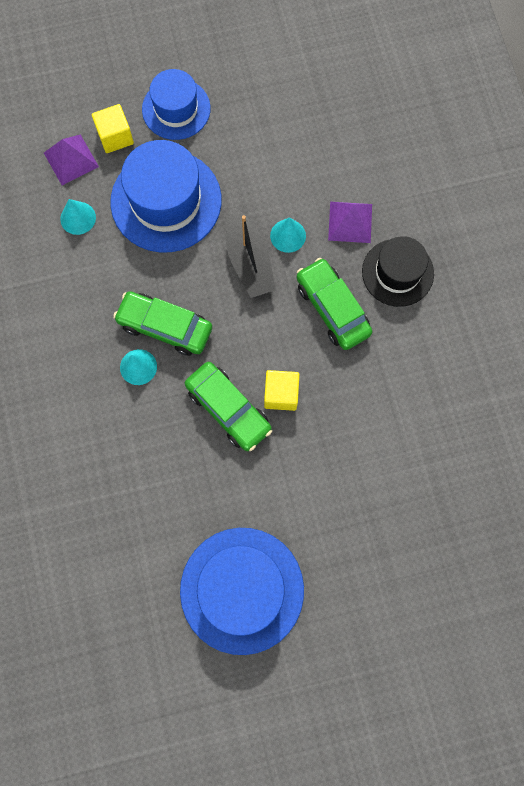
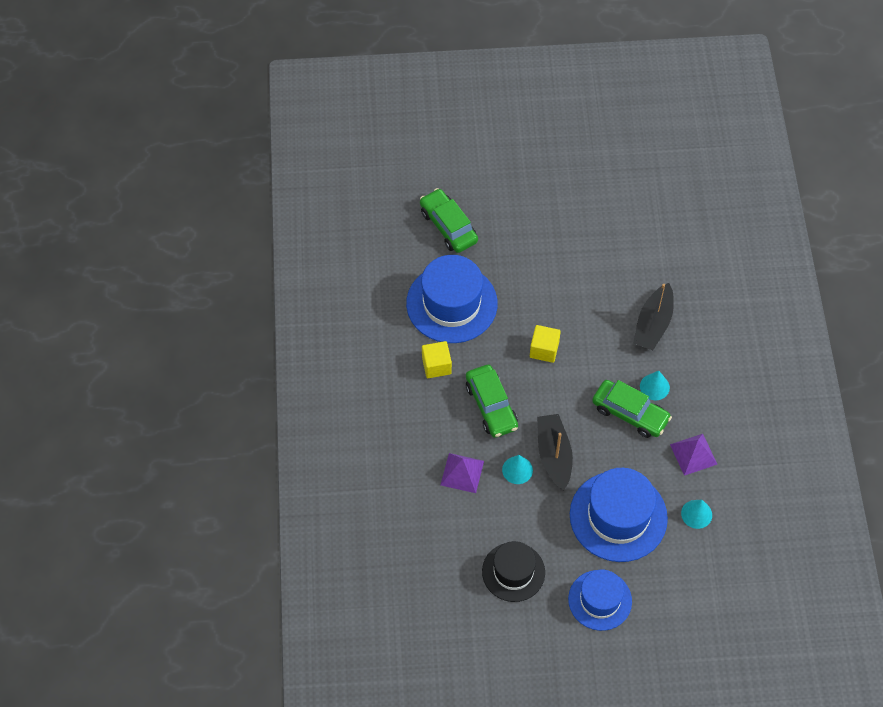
camera: 170 degrees left, 15 degrees down
(71, 159) = (700, 568): purple pyramid -> purple pyramid (693, 454)
(115, 137) = (658, 582): yellow cube -> yellow cube (436, 365)
(147, 454) = (653, 324): none -> black boat
(228, 409) = (587, 345): green car -> green car (448, 226)
(242, 590) = (593, 229): blue hat -> blue hat (451, 303)
(397, 272) = (431, 425): black hat -> black hat (513, 572)

